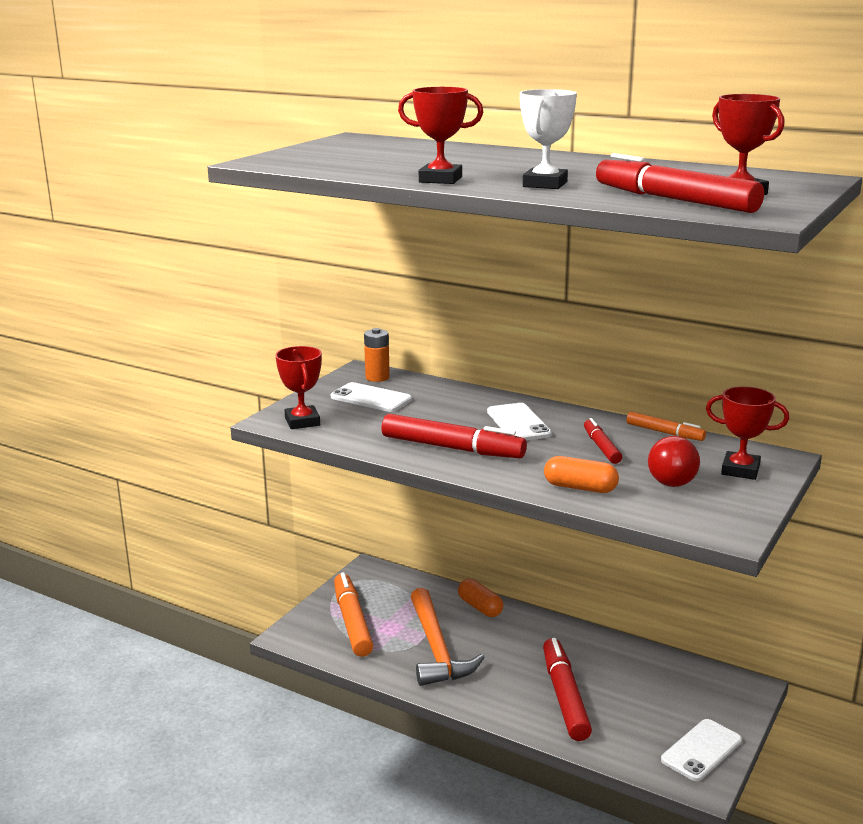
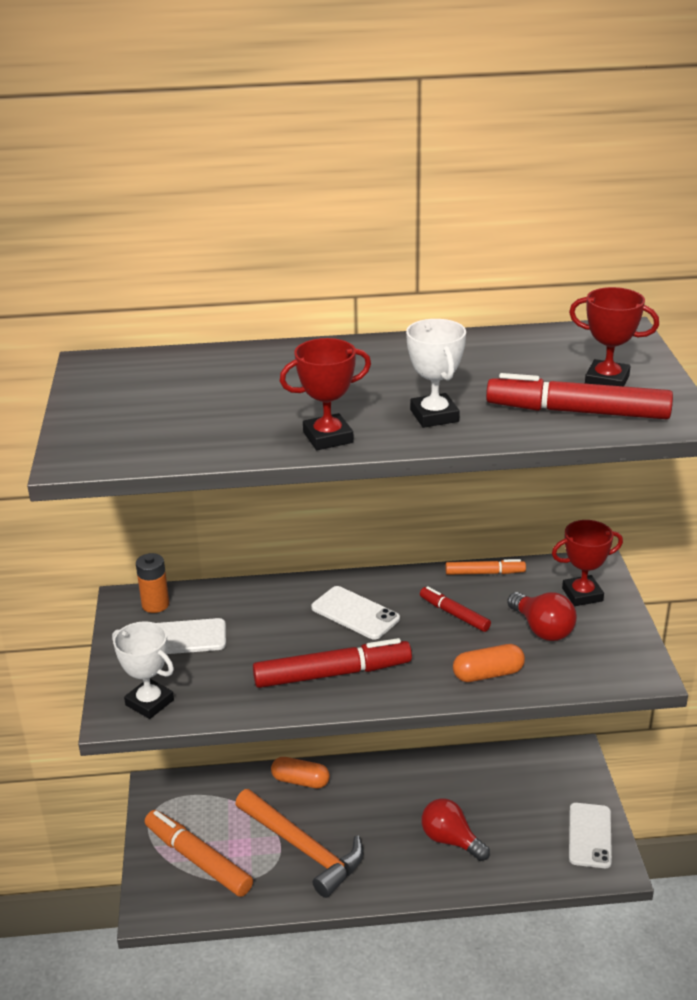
camera: 35 degrees left, 10 degrees up
(302, 422) = (149, 702): red trophy -> white trophy
(564, 696) = (451, 840): red marker -> red light bulb

